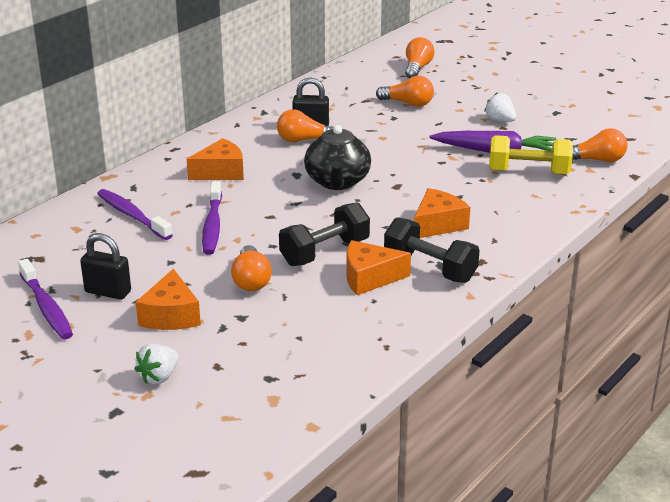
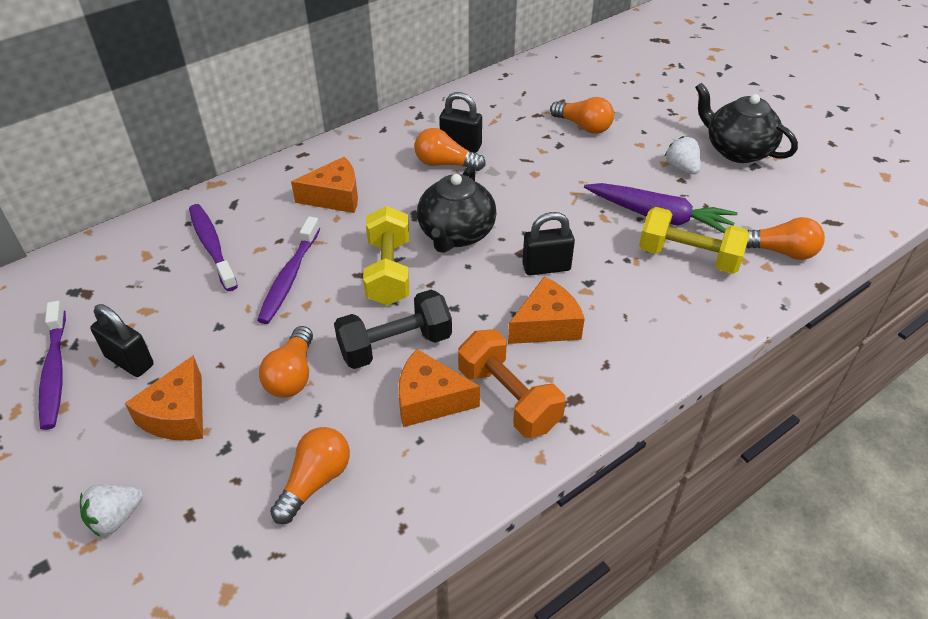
camera: 15 degrees right, 15 degrees up
(294, 211) = (389, 272): none -> yellow dumbbell
(417, 68) = (614, 76): orange light bulb -> orange light bulb (315, 481)
(421, 192) = (546, 267): none -> black padlock
(430, 268) = (508, 398): black dumbbell -> orange dumbbell
(538, 104) = (737, 150): none -> black teapot

